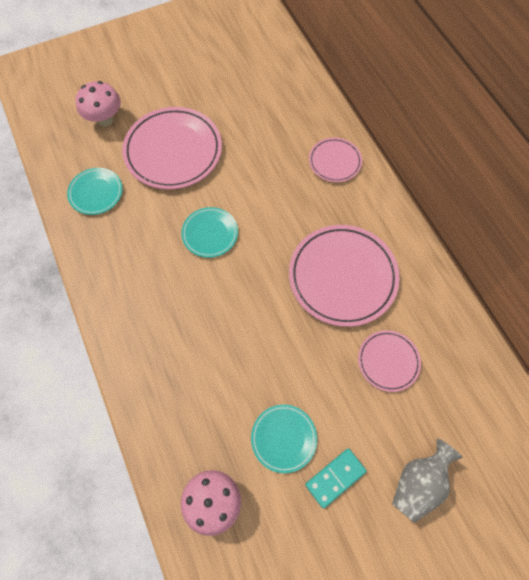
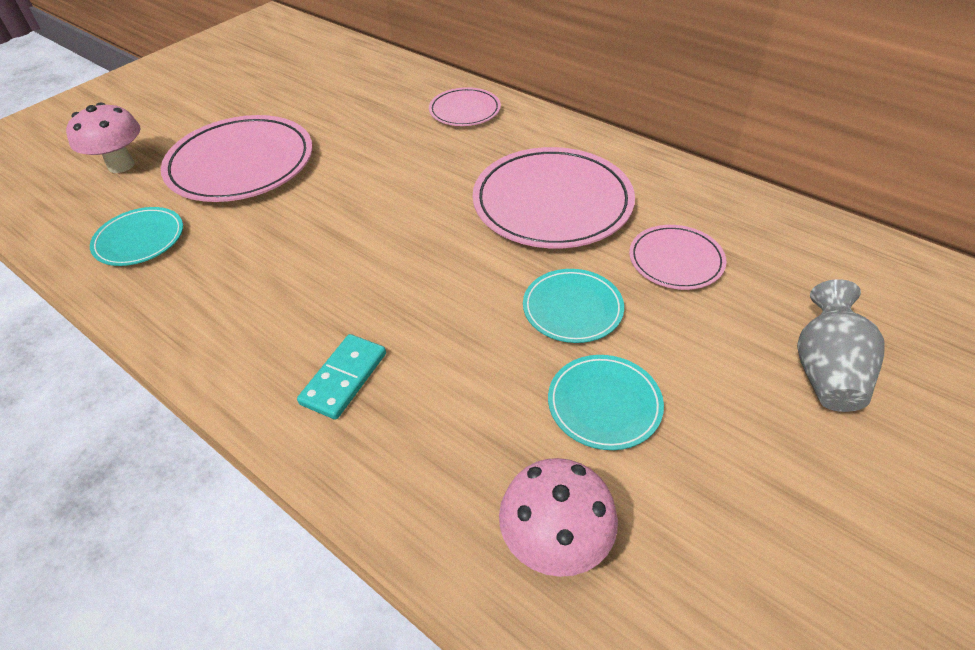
camera: 25 degrees left, 20 degrees down
(210, 233) = (342, 224): turquoise plate -> turquoise plate (572, 309)
(335, 478) = (714, 418): turquoise domino -> turquoise domino (344, 378)

